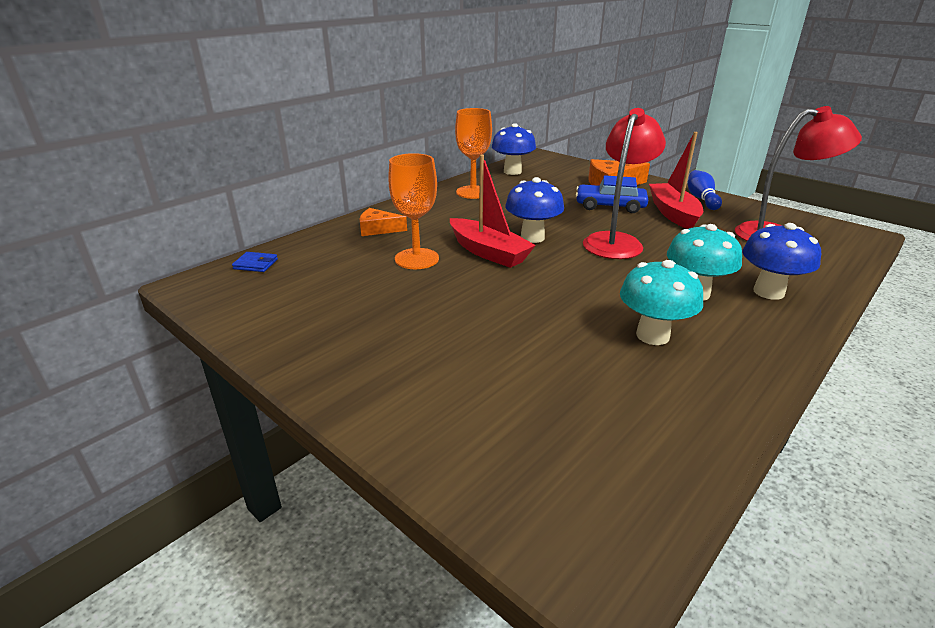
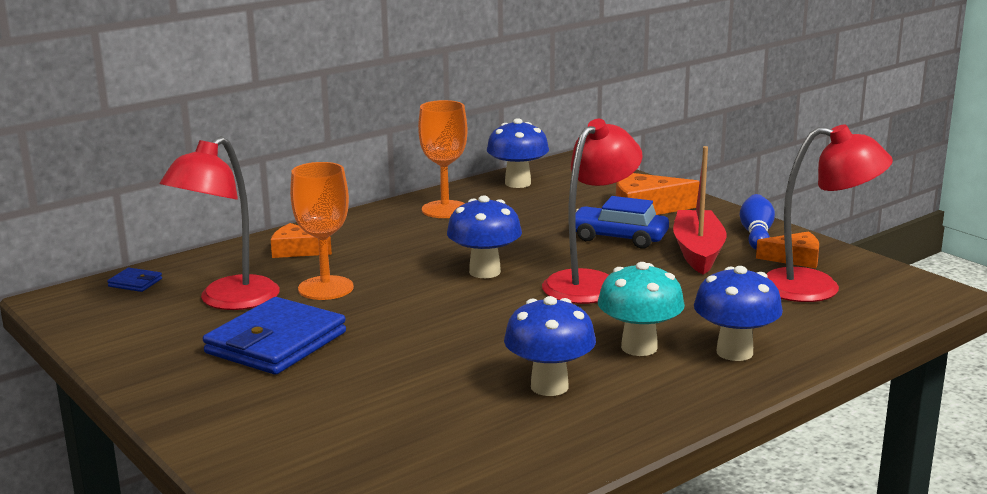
camera: 10 degrees right, 10 degrees down
(341, 275) = (228, 301): none -> red lamp
(399, 312) = (276, 343): none -> blue wallet
(488, 252) = (417, 286): red boat -> none
(652, 335) = (549, 386): turquoise mushroom -> blue mushroom
(742, 214) = (795, 258): none -> orange cheese

